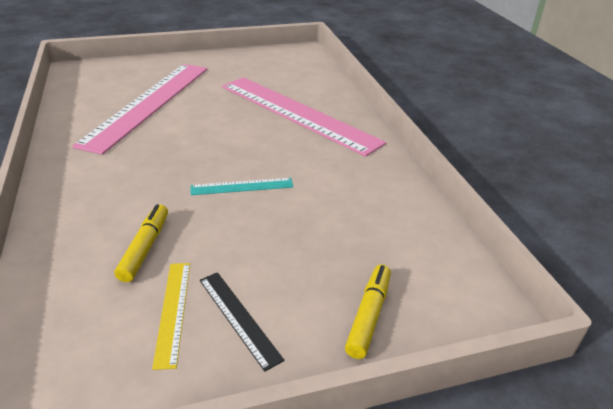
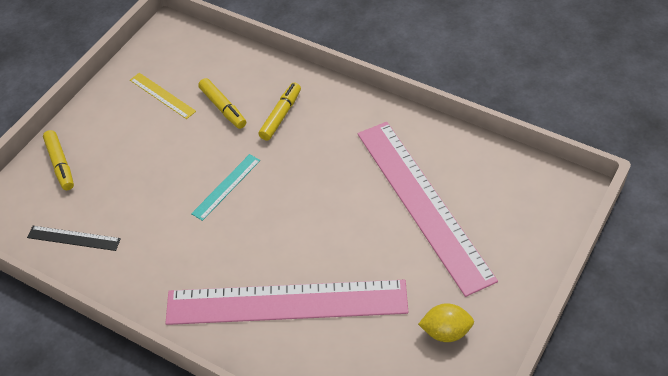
camera: 140 degrees right, 15 degrees up
(119, 204) = (280, 115): none -> yellow marker
(238, 67) = (445, 332): none -> yellow lemon
(239, 317) = (126, 116): black ruler -> black ruler (73, 238)

